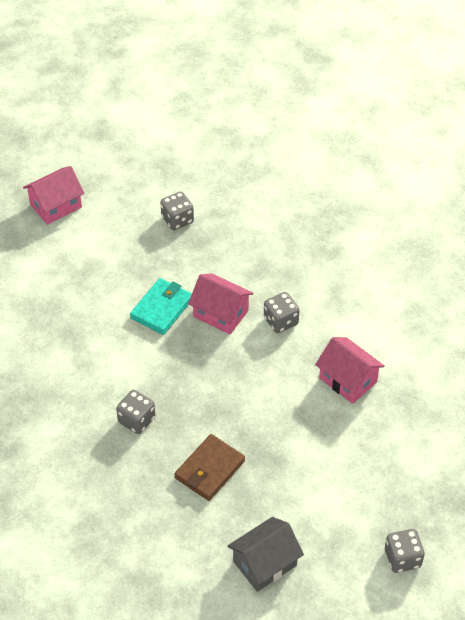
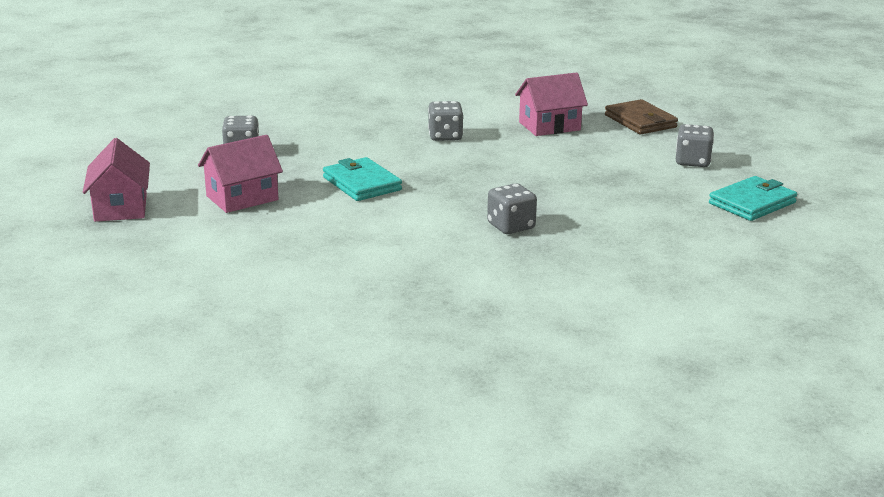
camera: 65 degrees left, 25 degrees down
(209, 469) = (612, 204): brown wallet -> brown wallet (640, 121)
(221, 313) = (403, 159): pink house -> pink house (242, 198)
(265, 563) = (752, 203): grey house -> turquoise wallet
(402, 558) = (777, 148): grey dice -> grey dice (692, 162)

